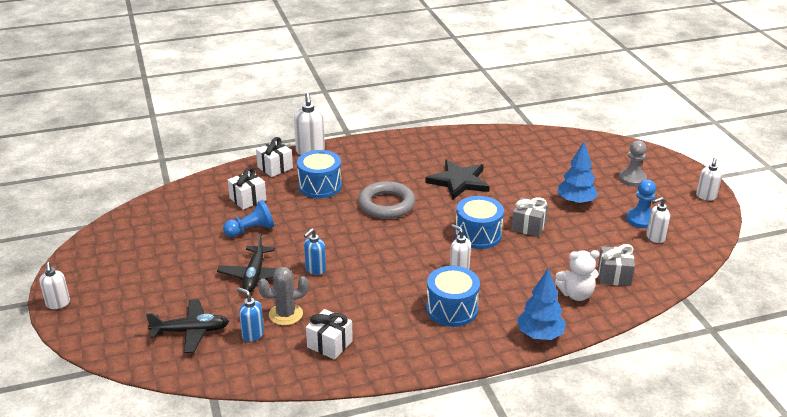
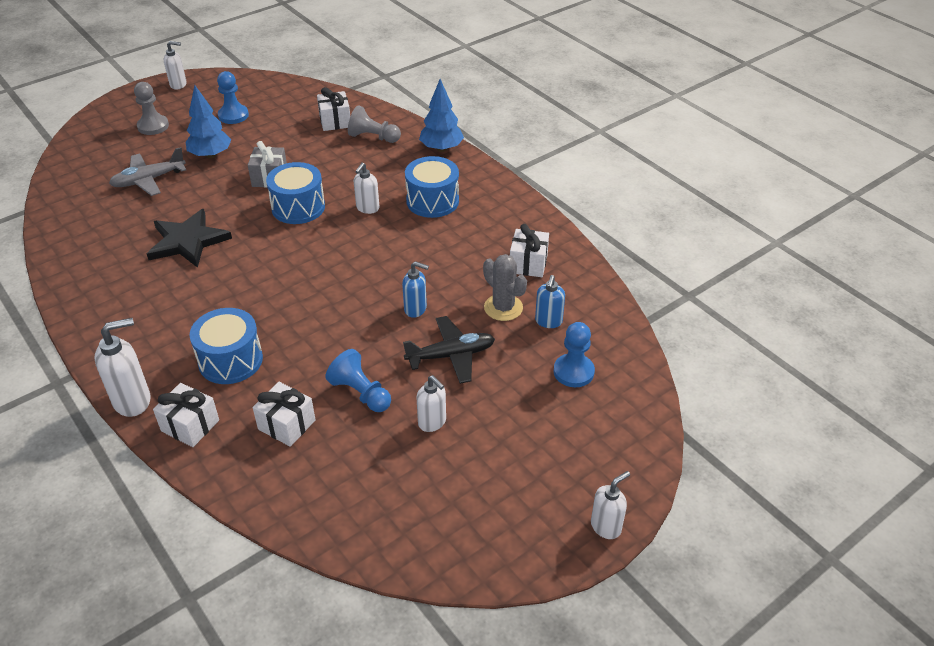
camera: 110 degrees left, 10 degrees up
(191, 331) = (573, 372): black plane -> blue pawn
(386, 204) = (258, 287): grey ring -> none
(548, 171) = (148, 180): none -> grey plane
(576, 294) = (373, 137): white teddy bear -> grey pawn
(614, 276) = (335, 121): grey gift -> white gift
(655, 237) = (263, 106): white soap dispenser -> white soap dispenser (432, 422)

